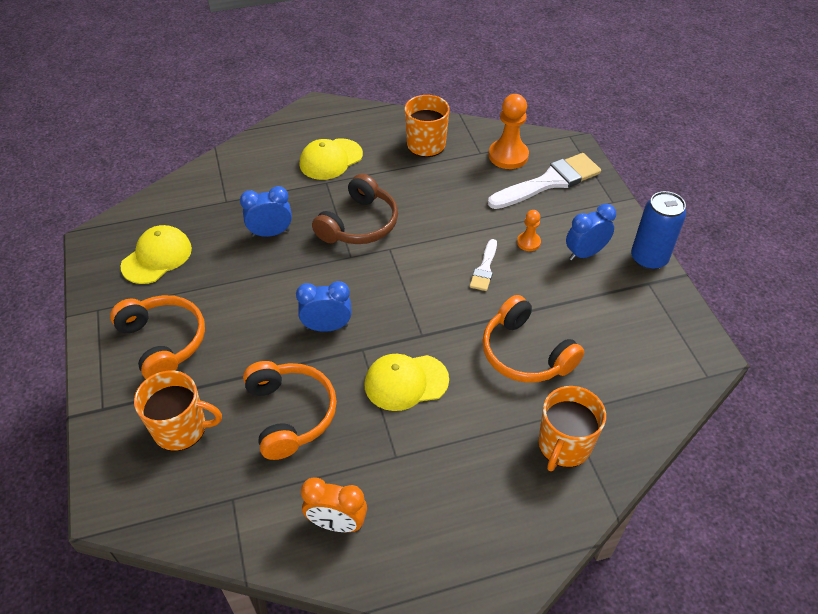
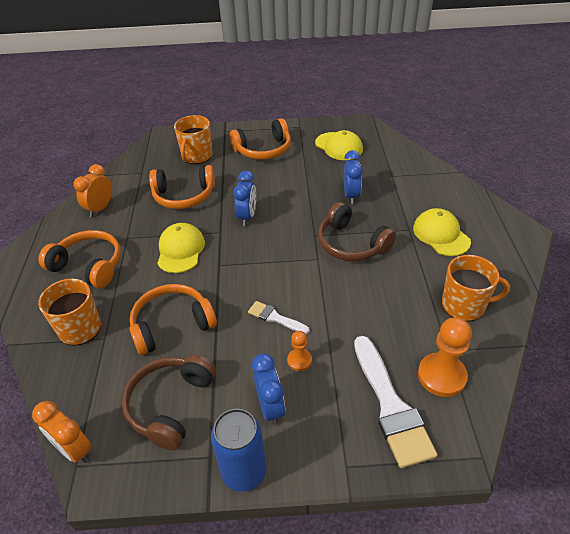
camera: 105 degrees right, 5 degrees down
(462, 482) = (89, 266): none -> orange headphones
(616, 324) = (170, 405): none -> brown headphones
(695, 384) = (74, 450): none -> orange clock

